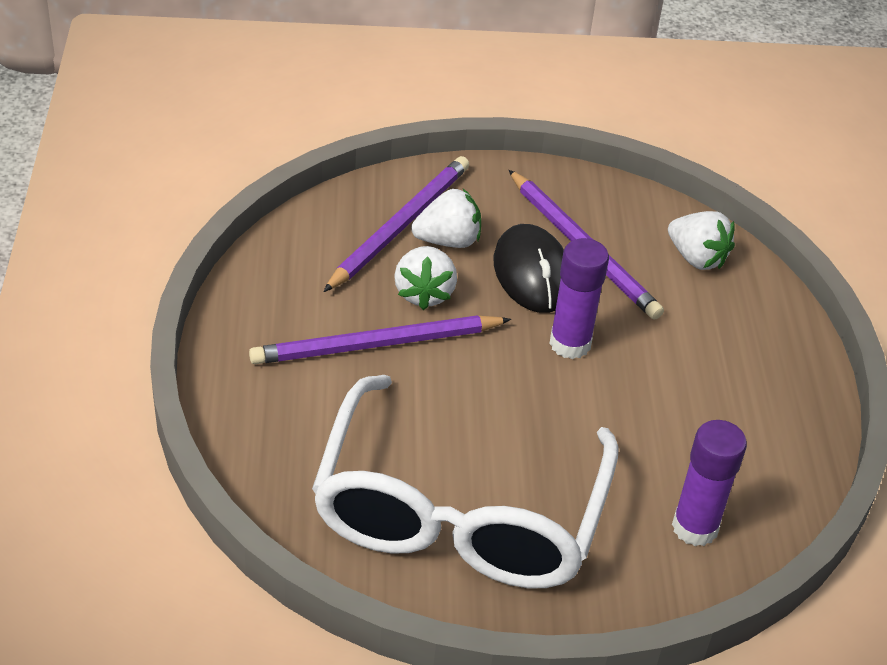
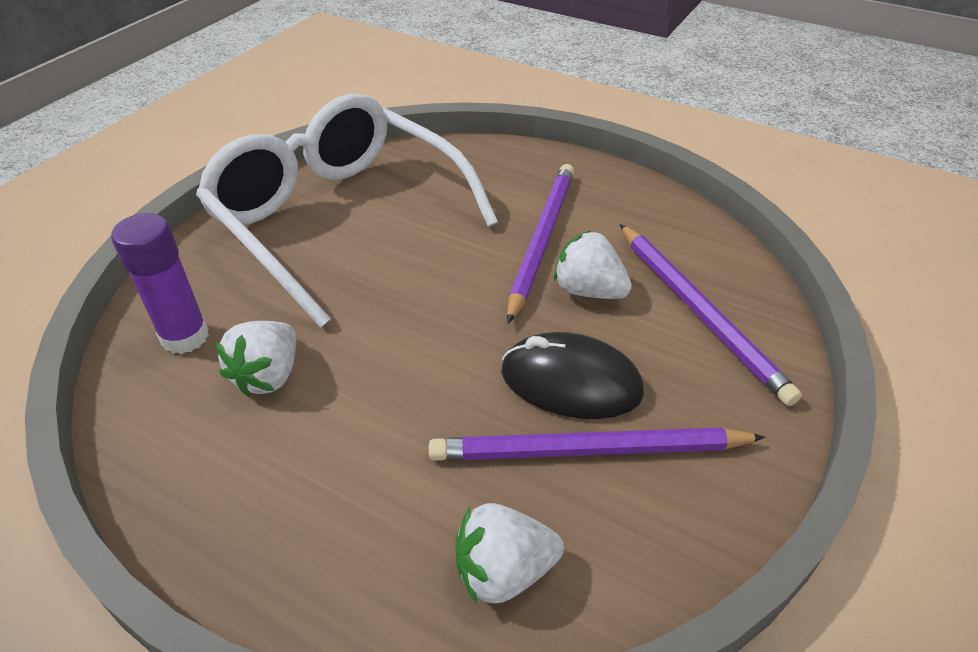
camera: 125 degrees right, 0 degrees up
(448, 241) = (659, 338): white strawberry -> white strawberry (268, 376)
(570, 344) = (451, 362): purple glue stick -> none

